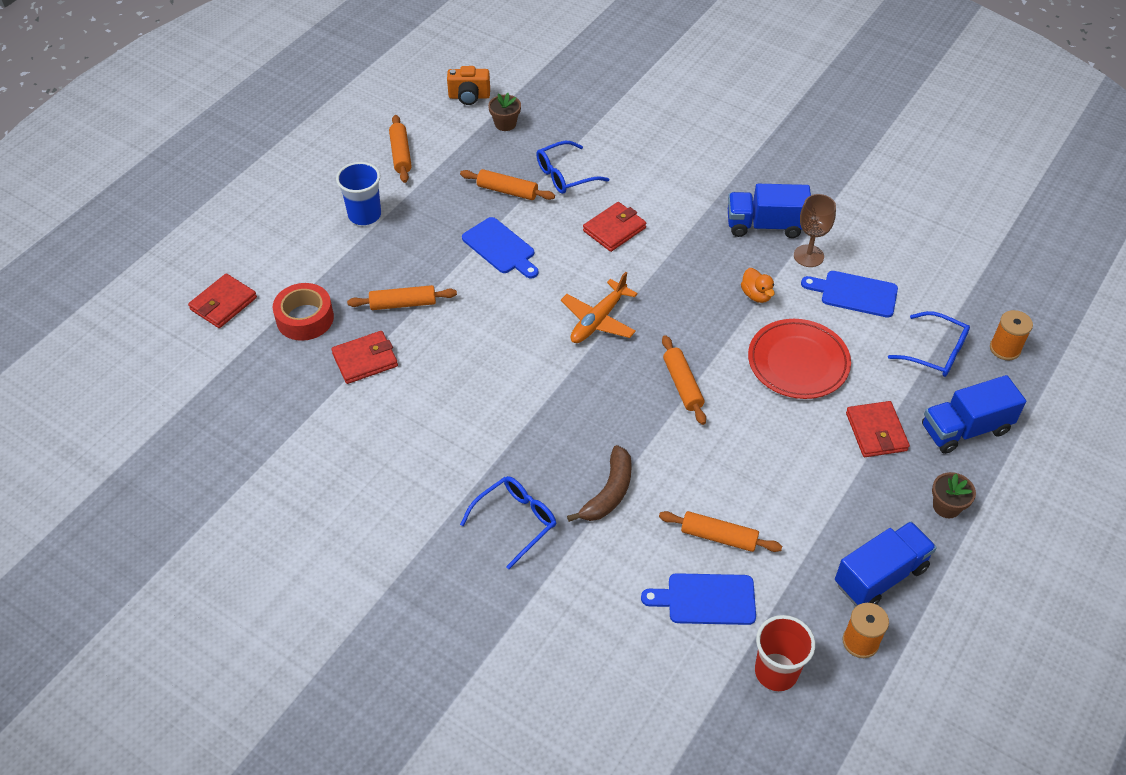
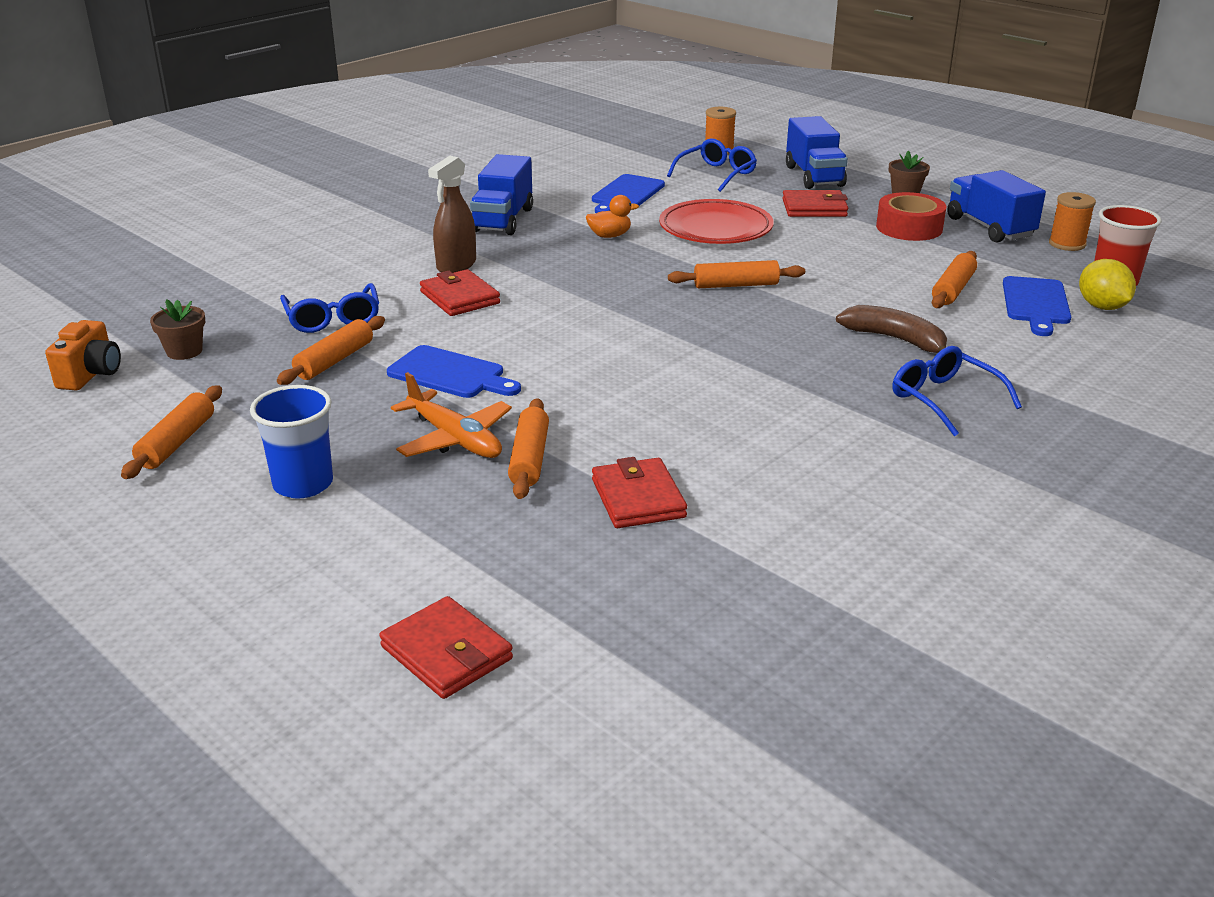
camera: 80 degrees left, 20 degrees down
(305, 318) = (524, 555): red tape -> red tape (909, 227)
(400, 154) = (177, 442): orange rolling pin -> orange rolling pin turned 75 degrees counterclockwise
(500, 248) = (450, 374): blue cutting board -> blue cutting board turned 60 degrees clockwise
(598, 320) = (617, 321): orange plane -> orange plane (454, 439)
(668, 216) = (456, 265): none -> brown spray bottle
(714, 653) = (1102, 307): none -> yellow lemon
(808, 256) = (561, 206): brown goblet -> none

